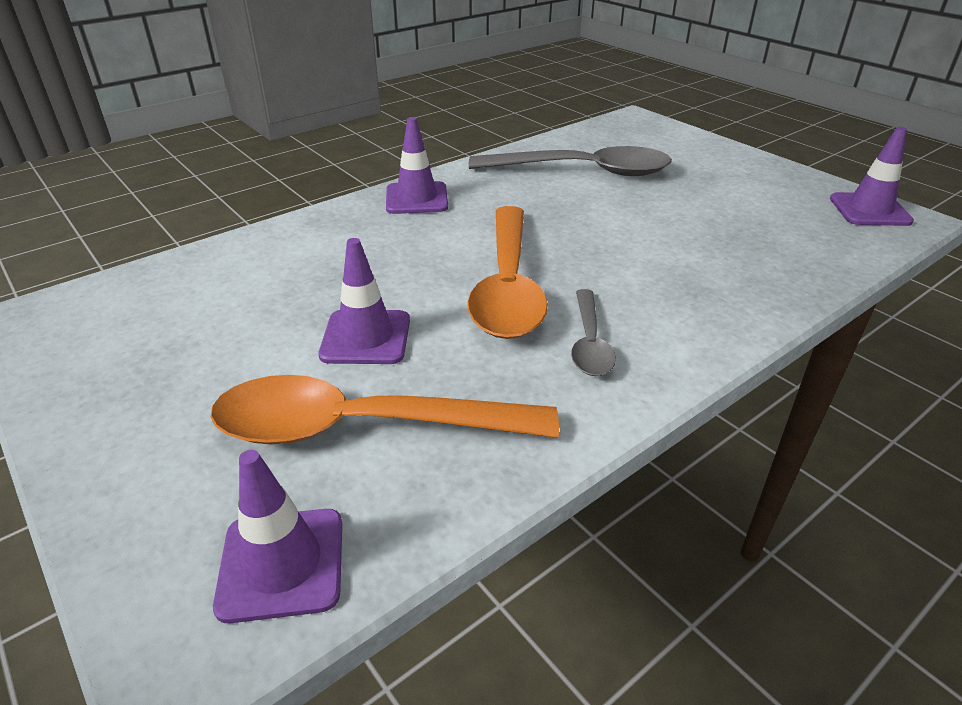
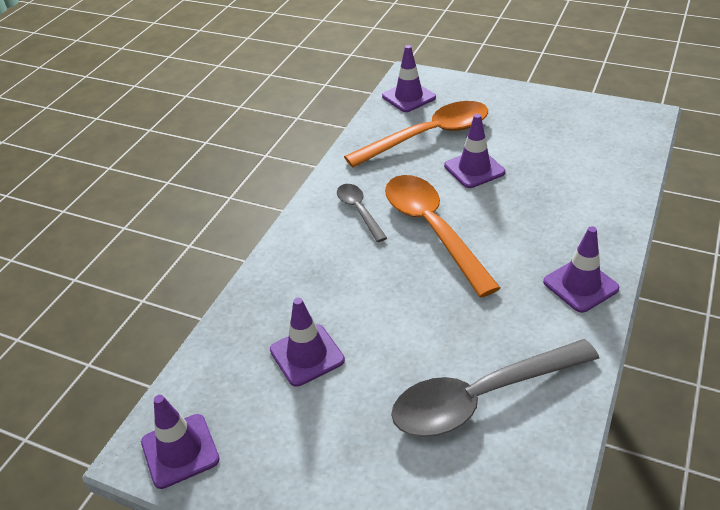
camera: 155 degrees right, 5 degrees up
(729, 230) = (307, 355): none -> purple traffic cone

